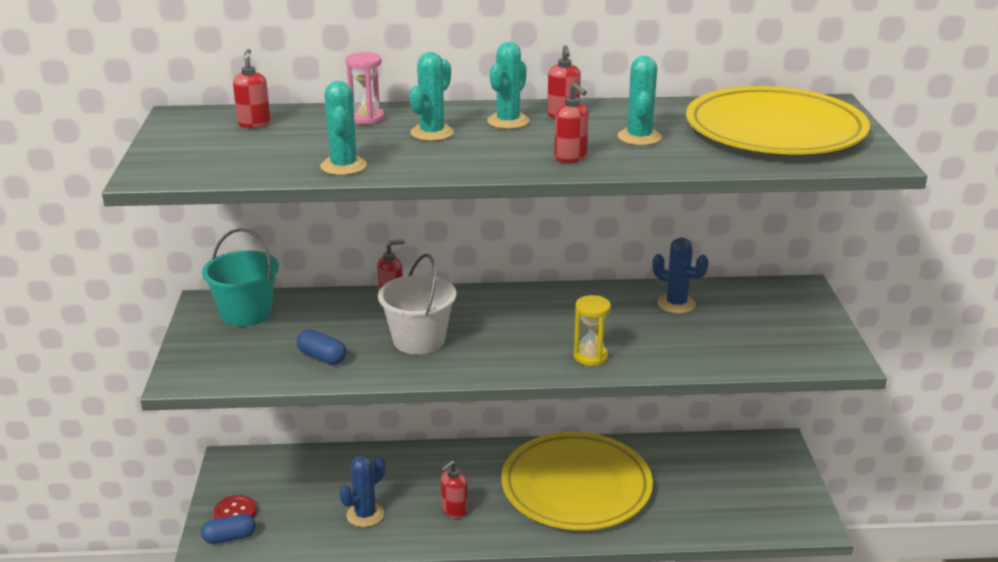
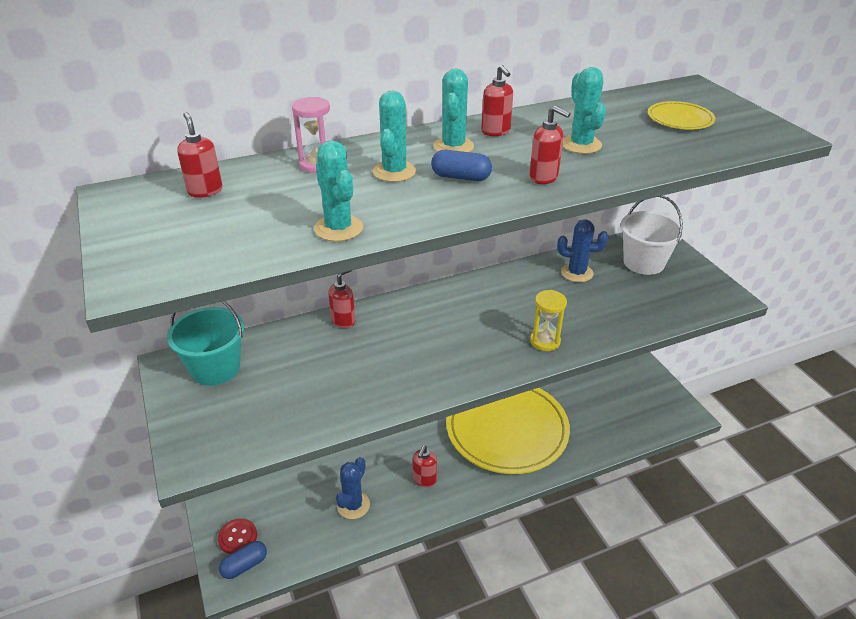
camera: 20 degrees left, 10 degrees up
(322, 357) = (316, 400): blue capsule -> blue capsule (461, 177)
(419, 340) = (392, 359): white bucket -> white bucket (643, 262)
(775, 130) = (680, 119): yellow plate -> yellow plate, size x0.41

